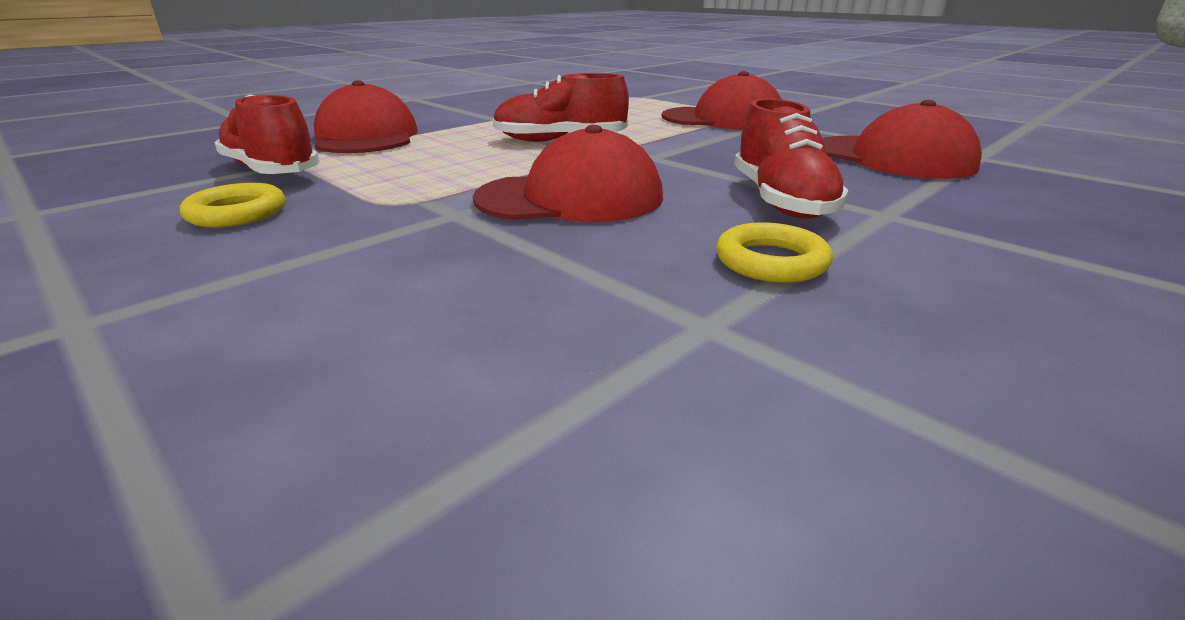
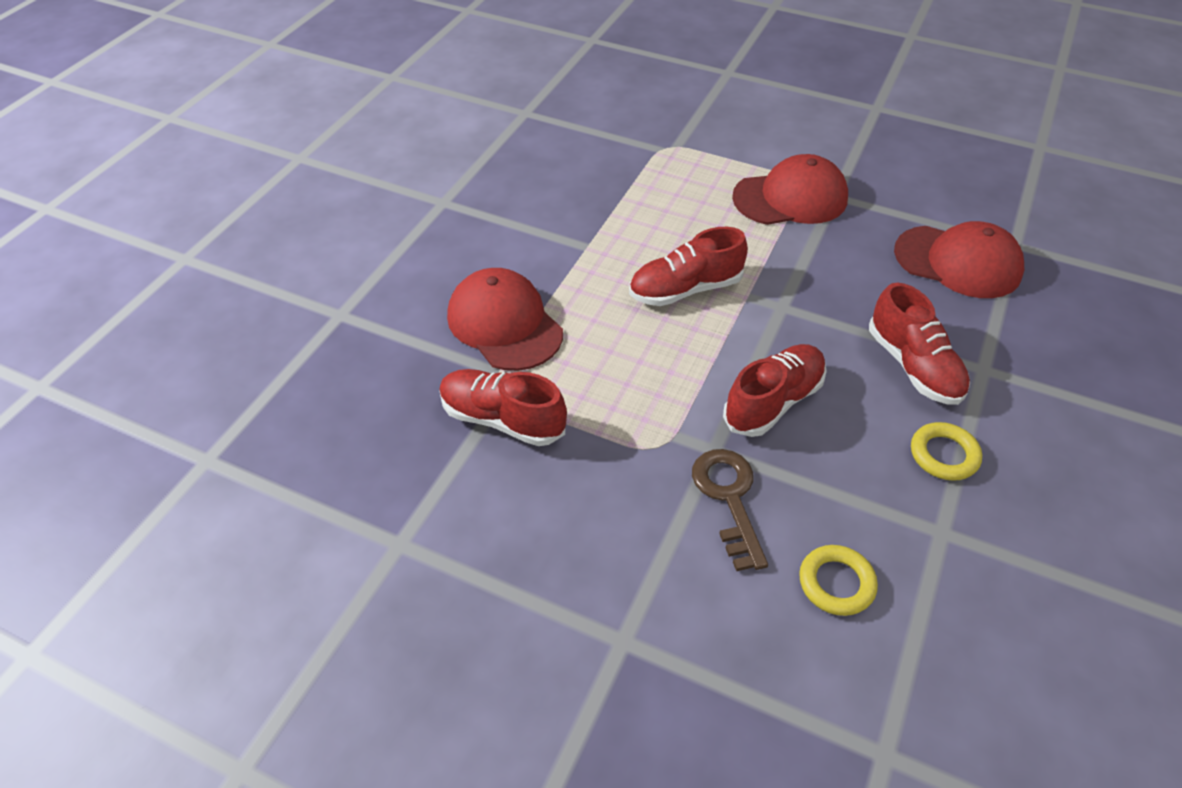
camera: 20 degrees left, 20 degrees up
(237, 213) = (560, 495): yellow ring -> yellow ring (836, 583)
(419, 244) = (729, 498): none -> brown key
(570, 198) = (773, 402): red cap -> red shoe

